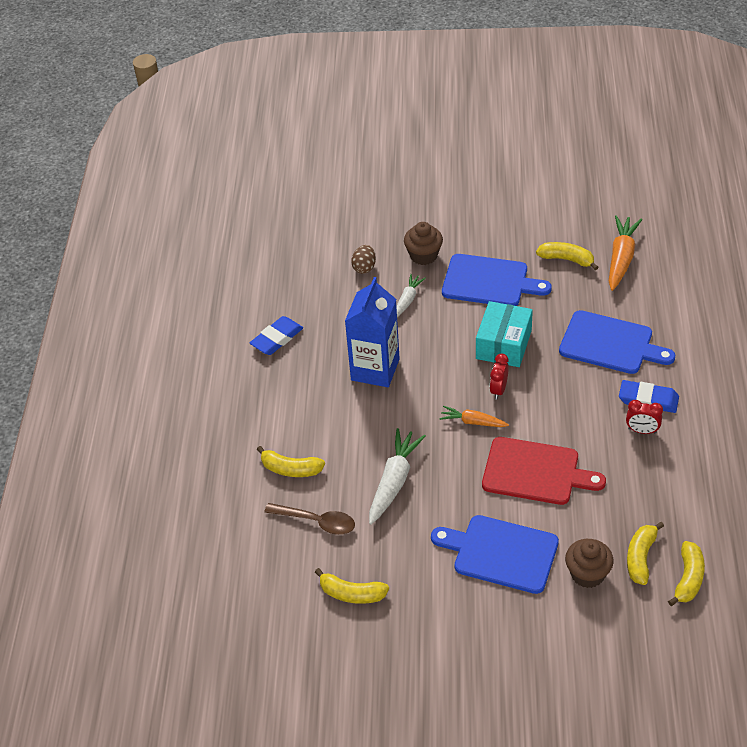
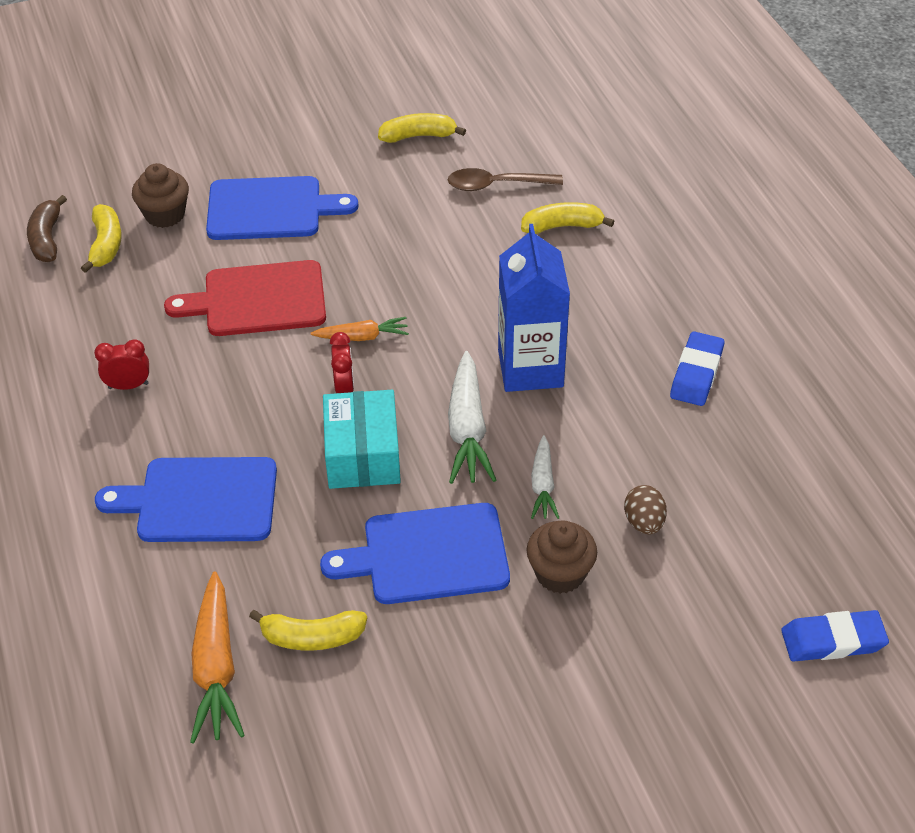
camera: 155 degrees right, 0 degrees up
(394, 481) = (429, 245): white carrot -> white carrot (467, 429)
(648, 399) = (126, 430): blue eraser -> blue eraser (833, 640)
(688, 579) = (47, 239): yellow banana -> brown banana

